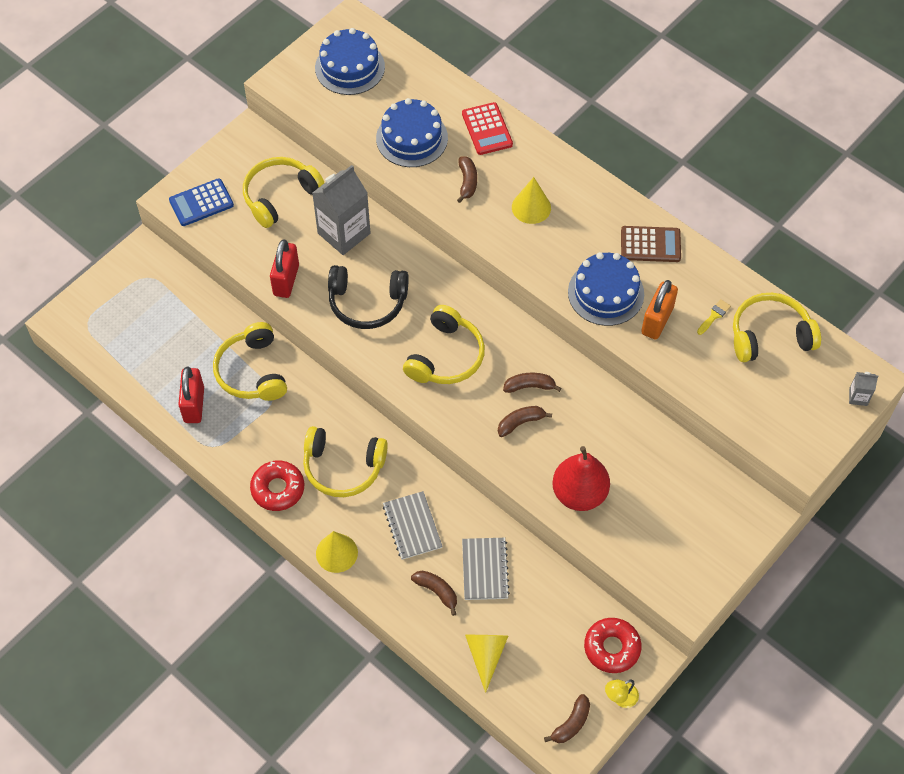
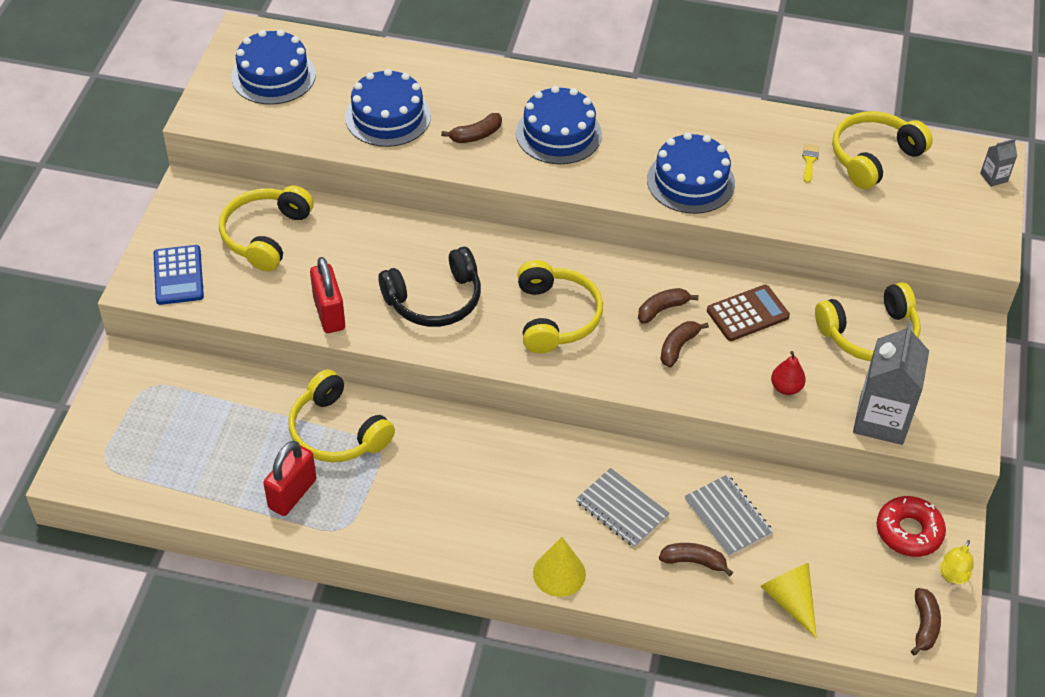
camera: 30 degrees left, 10 degrees down
(194, 405) = (292, 494): red padlock -> red padlock turned 60 degrees clockwise
(201, 203) = (178, 275): blue calculator -> blue calculator turned 45 degrees counterclockwise
(278, 489) = (448, 538): red donut -> none
(343, 467) = (506, 484): yellow headphones -> yellow headphones (869, 334)
(344, 233) = (362, 244): grey carton -> grey carton (881, 420)
(467, 182) = (476, 135): brown banana -> brown banana turned 90 degrees clockwise
(487, 129) = (461, 81): red calculator -> none
(531, 207) = (558, 134): yellow cone -> blue cake
(579, 493) = (786, 388): red pear -> red pear, size x0.50
(650, 244) = (701, 122): brown calculator -> brown calculator (747, 313)
(657, 321) = (759, 186): orange padlock -> none

